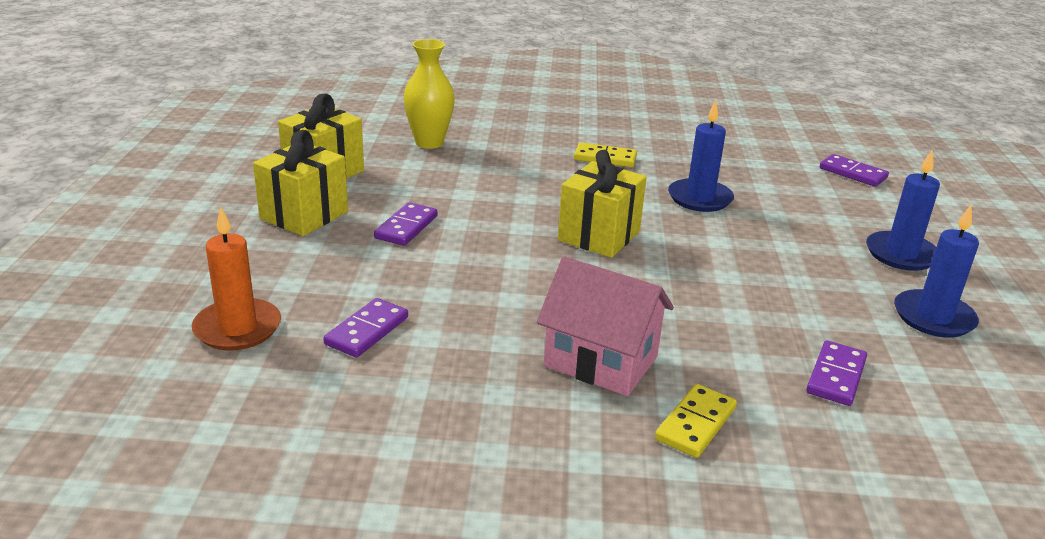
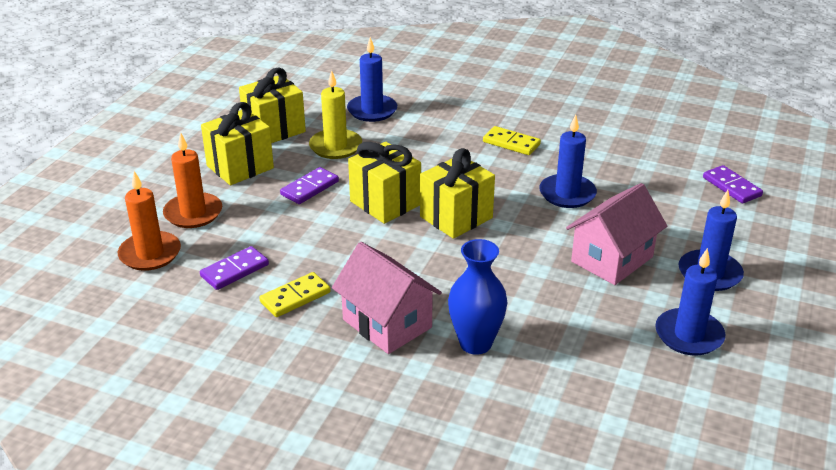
camera: 20 degrees right, 5 degrees up
(271, 273) = (193, 213): none -> orange candle
(410, 182) = (335, 146): none -> yellow candle
(429, 143) = (372, 110): yellow vase -> blue candle
(507, 232) = (385, 203): none -> yellow gift
(695, 424) = (424, 384): yellow domino -> yellow domino (295, 297)
(720, 365) = (475, 343): none -> blue vase
(795, 255) = (612, 259): none -> pink house
(836, 376) = (562, 369): purple domino -> none

